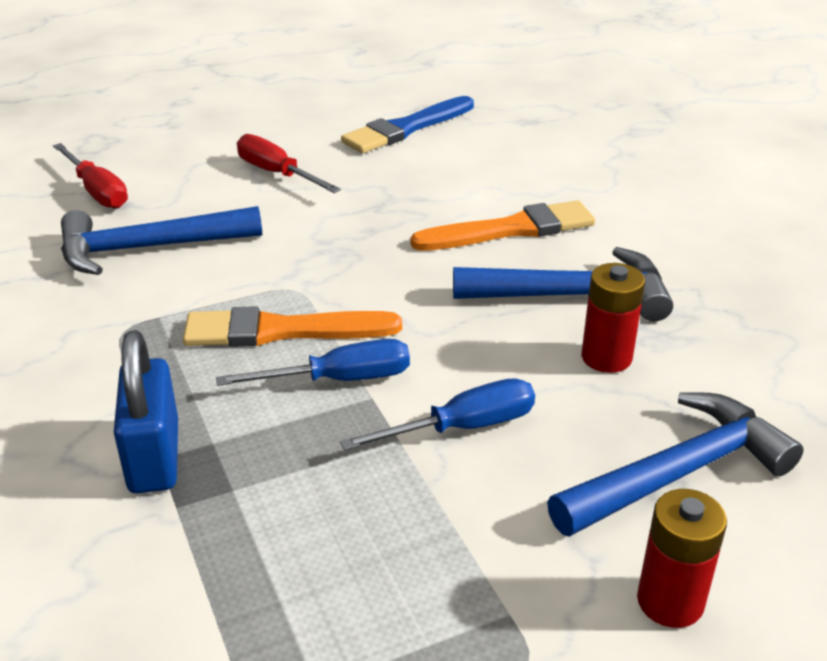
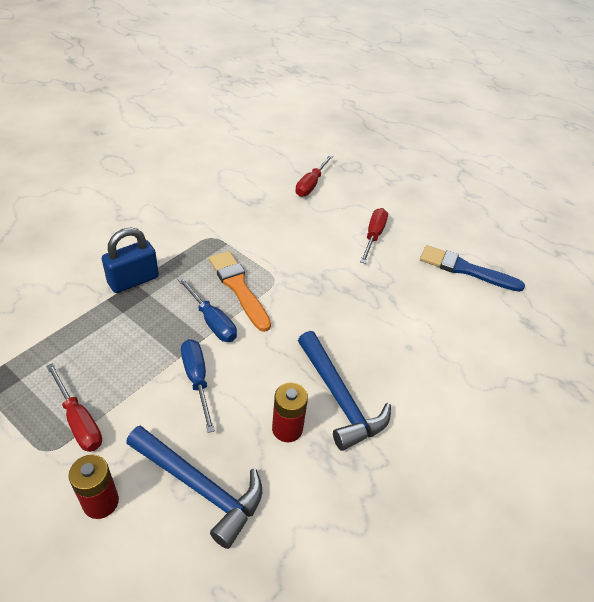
camera: 60 degrees right, 10 degrees up
(149, 248) = (276, 219): blue hammer -> none
(462, 427) = (197, 380): blue screwdriver -> blue screwdriver turned 150 degrees counterclockwise
(477, 603) = (79, 421): none -> red screwdriver
(511, 229) = (389, 350): orange brush -> none

